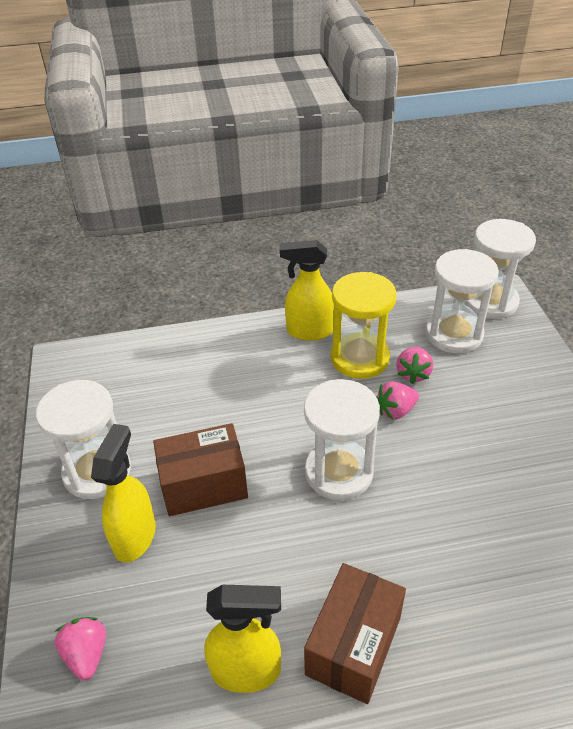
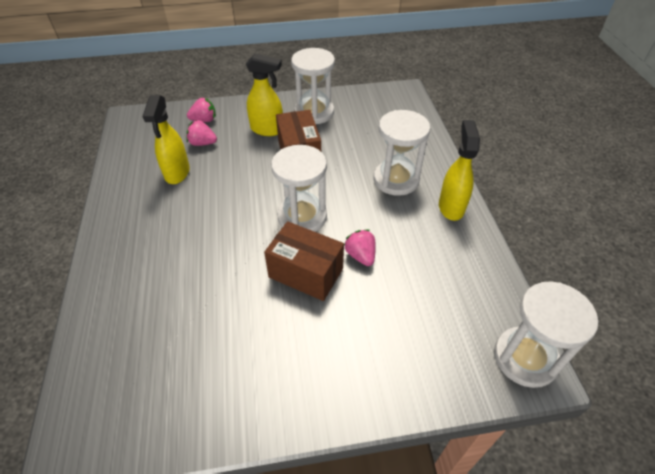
camera: 90 degrees right, 5 degrees up
(353, 645) = (176, 216): brown box -> brown box (306, 273)
(359, 358) = (421, 237): yellow hourglass -> none
(413, 373) = (404, 273): pink strawberry -> pink strawberry (202, 143)
(454, 334) = (463, 313): white hourglass -> white hourglass (396, 180)

